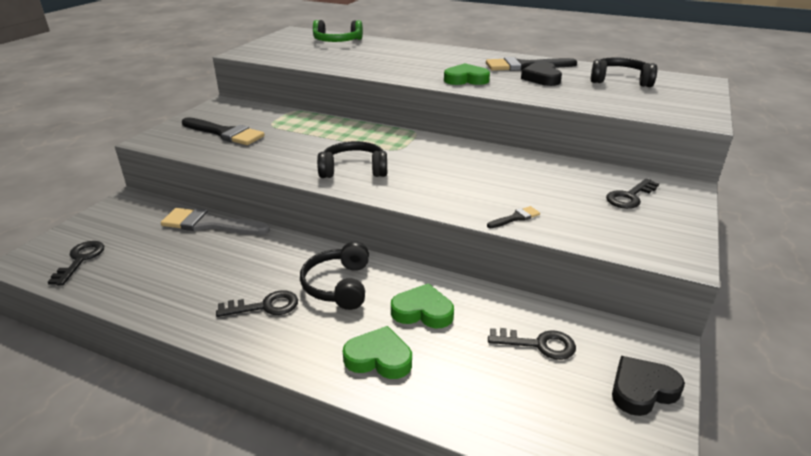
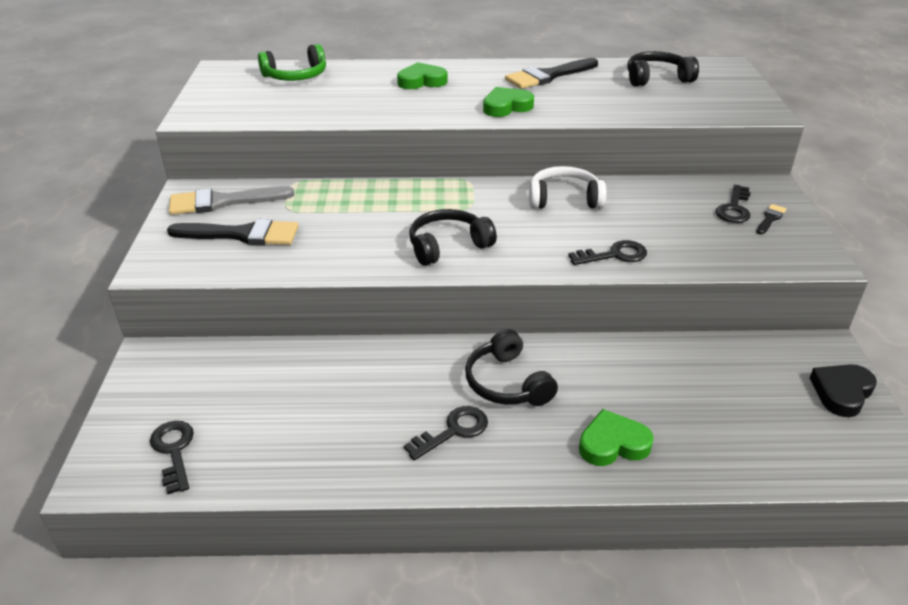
camera: 25 degrees left, 5 degrees up
(209, 224) = (292, 356): grey brush -> grey brush (223, 202)
(422, 311) = (611, 383): green heart -> green heart (421, 81)
(479, 159) = (564, 199): none -> white headphones
(515, 218) = (657, 259): black brush -> black brush (770, 218)
(538, 344) = (735, 380): black key -> black key (614, 255)
(542, 78) = (581, 89): black heart -> none

